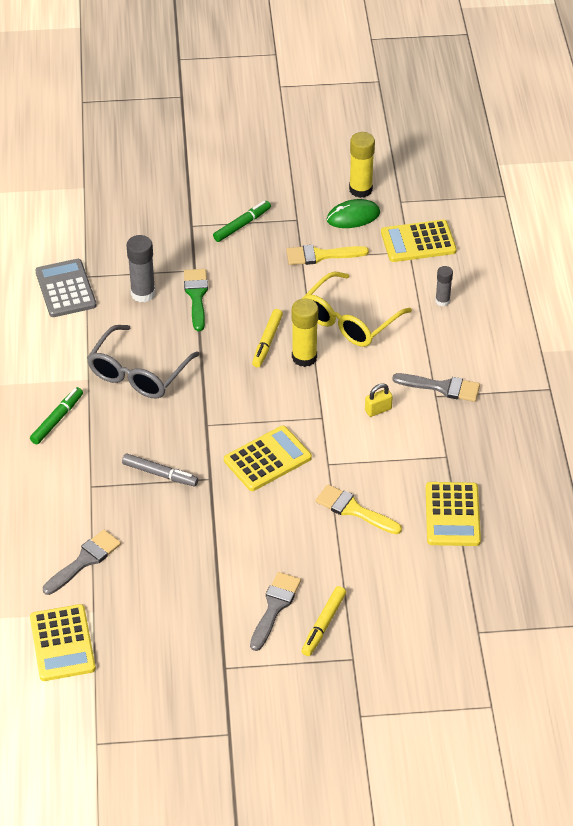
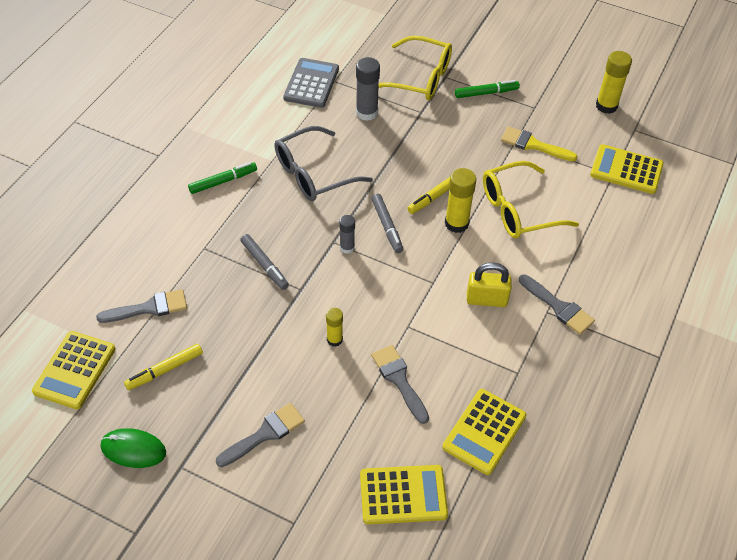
camera: 30 degrees right, 5 degrees up
(168, 238) = (420, 78): none -> yellow glasses
(196, 296) = (407, 133): green brush -> none
(244, 389) = (387, 226): none -> grey marker
(267, 459) = (360, 296): yellow calculator -> yellow calculator (403, 495)
(273, 505) = (334, 339): none -> yellow glue stick
(323, 625) = (293, 475): yellow marker -> yellow marker (165, 370)
(353, 216) = (584, 125): green mouse -> green mouse (133, 449)
(354, 510) = (399, 380): yellow brush -> grey brush
(378, 410) = (486, 299): yellow padlock -> yellow padlock, size x1.58
(442, 301) = (612, 230): grey glue stick -> grey glue stick (347, 247)

